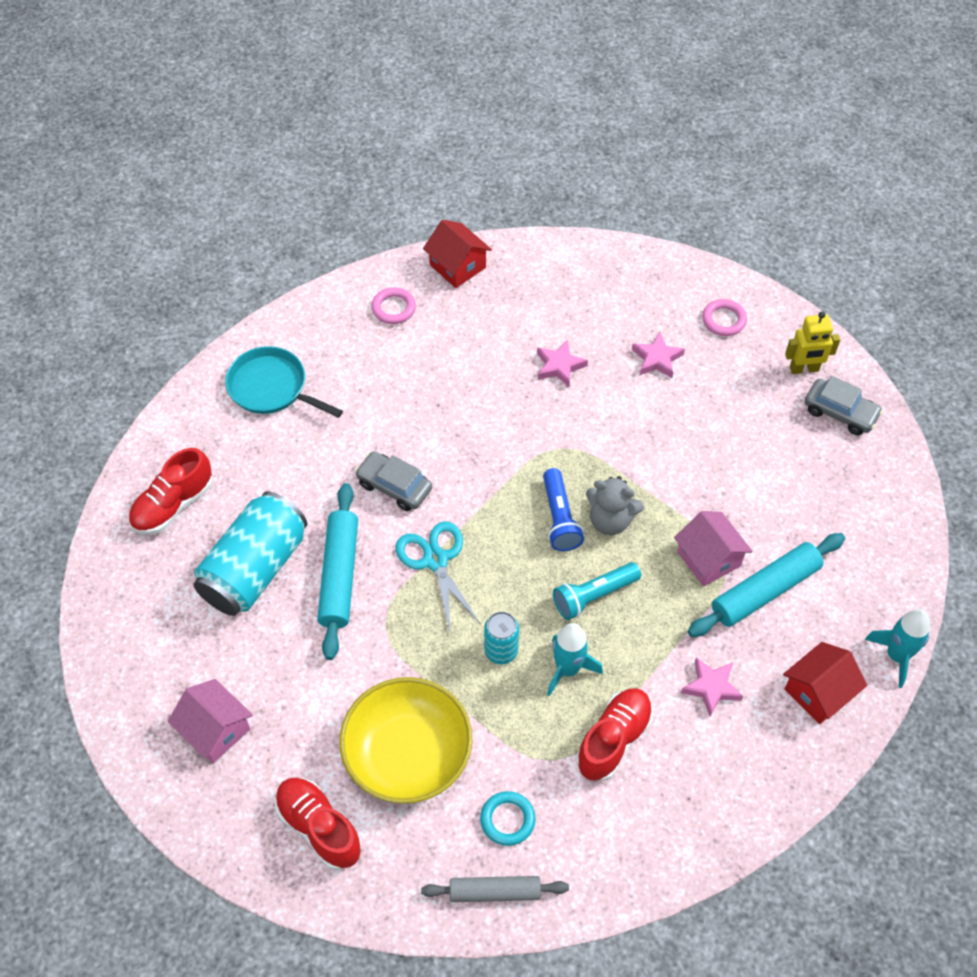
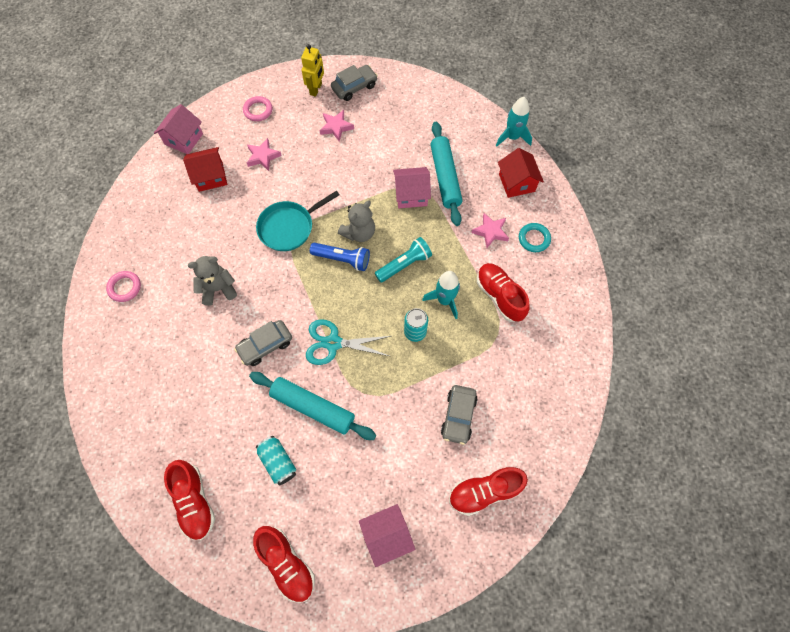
camera: 65 degrees left, 10 degrees up
(140, 633) = (287, 564): none -> red shoe
(255, 569) = (278, 462): turquoise can -> turquoise can, size x0.51
(271, 387) = (137, 394): turquoise pan -> turquoise pan (289, 227)
(408, 754) = (458, 416): yellow bowl -> grey car
(442, 401) = (218, 289): none -> grey teddy bear
(457, 266) = (118, 234): red house -> red house (210, 176)
(495, 892) = (565, 402): grey rolling pin -> none
(507, 820) = (524, 376): turquoise ring -> turquoise ring (534, 239)
(559, 366) = (234, 210): pink star -> pink star (336, 127)
(594, 596) = (404, 264): turquoise flashlight -> turquoise flashlight turned 120 degrees counterclockwise
(627, 263) = (184, 139): none -> pink house

